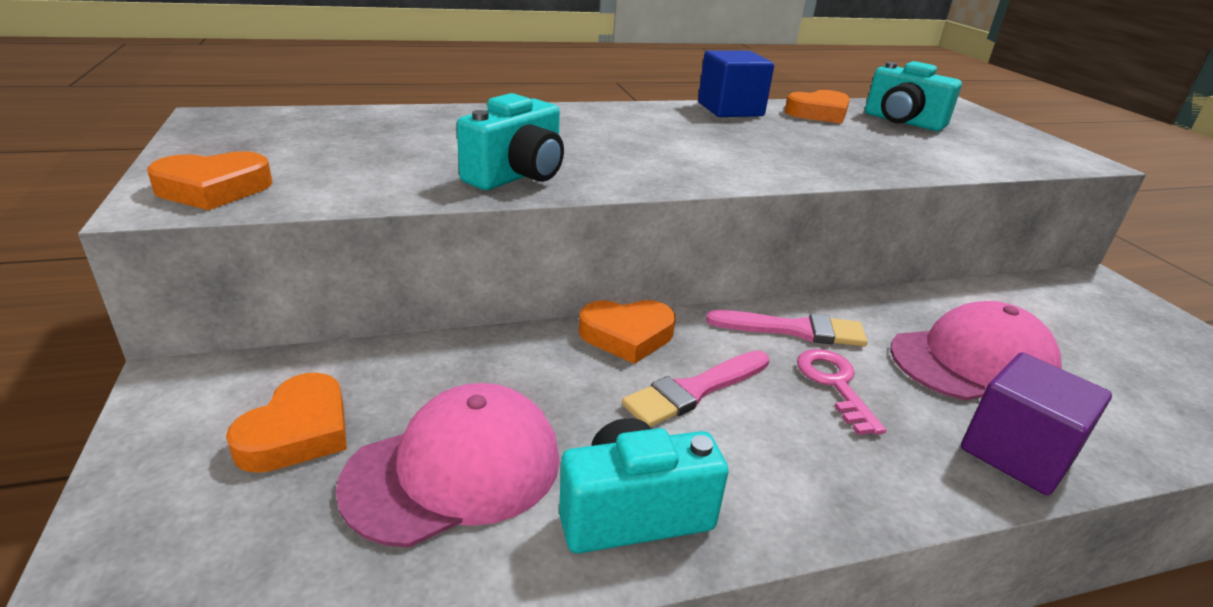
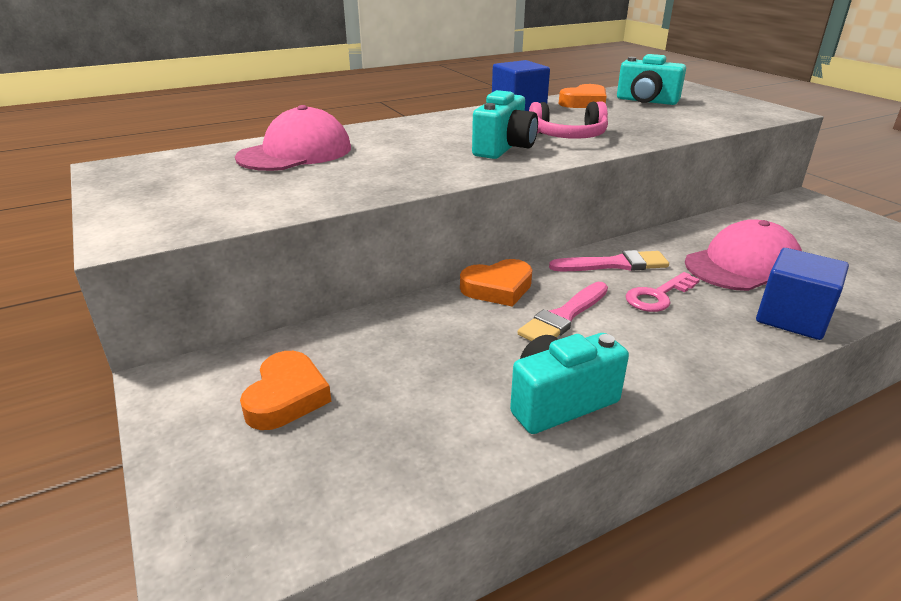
camera: 10 degrees left, 0 degrees up
(213, 189) = (159, 221): orange heart -> none
(454, 470) = (419, 399): pink cap -> pink cap (295, 153)
(517, 176) = (391, 178): turquoise camera -> turquoise camera (504, 148)
(772, 154) = (568, 137): none -> pink headphones
(835, 385) = (658, 296): pink key -> pink key turned 105 degrees counterclockwise
(1017, 453) = (792, 318): purple cube -> blue cube

